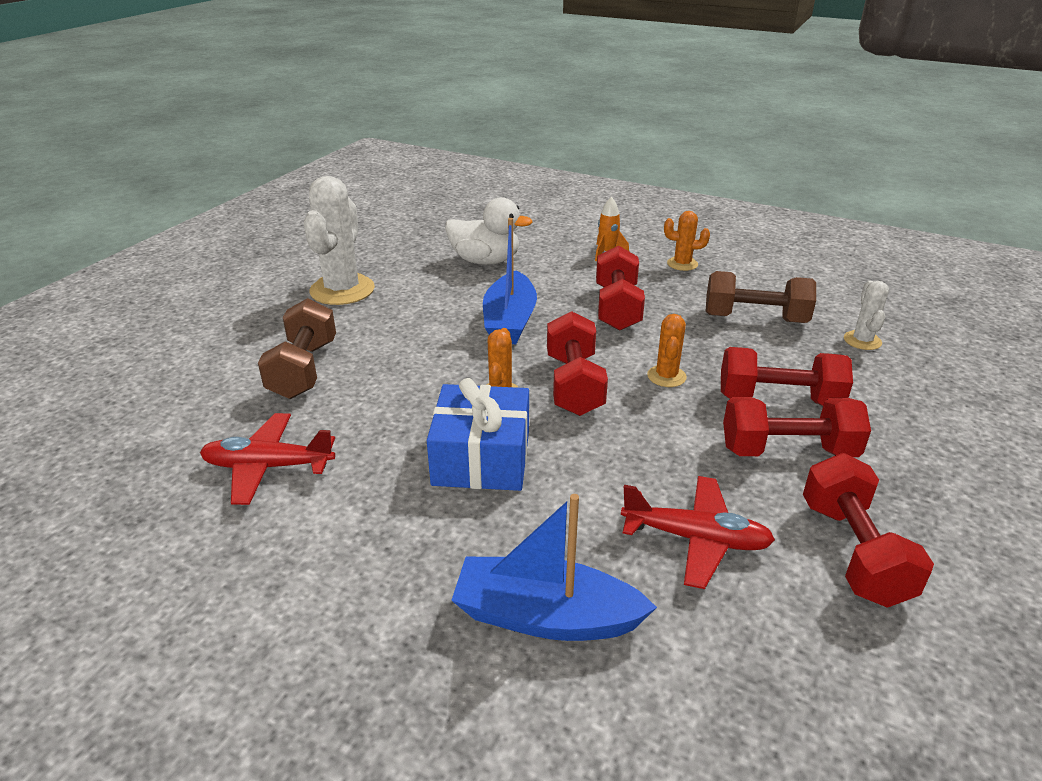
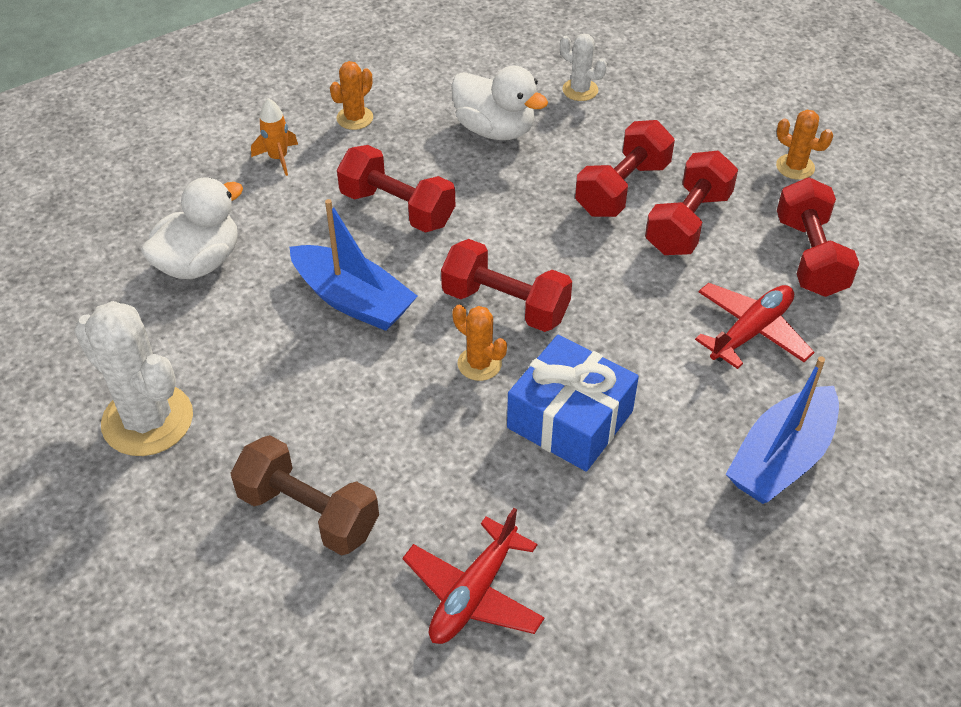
camera: 60 degrees left, 15 degrees up
(666, 376) = (539, 237): orange cactus -> orange cactus (795, 167)
(755, 318) = (495, 129): brown dumbbell -> white duck
(853, 552) = (810, 256): red dumbbell -> red dumbbell turned 60 degrees clockwise

